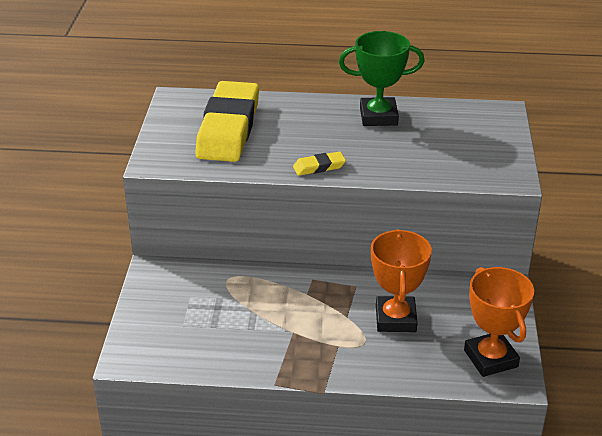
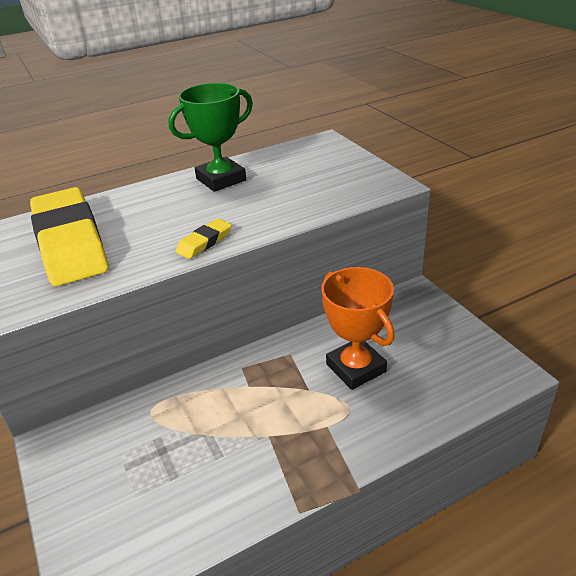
camera: 30 degrees left, 0 degrees up
(491, 358) = (472, 363): orange trophy -> none

